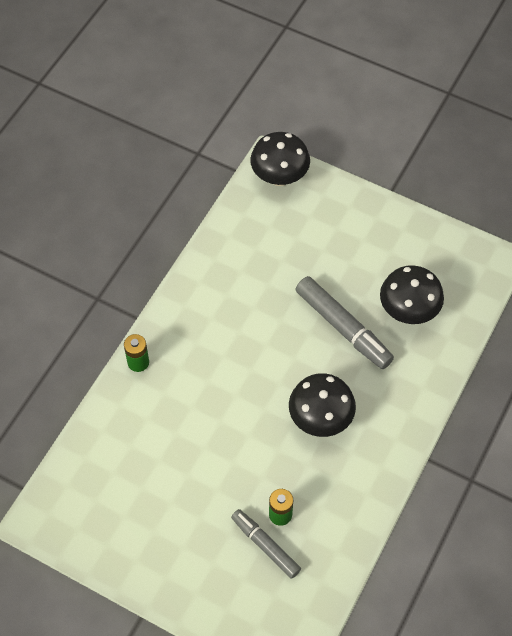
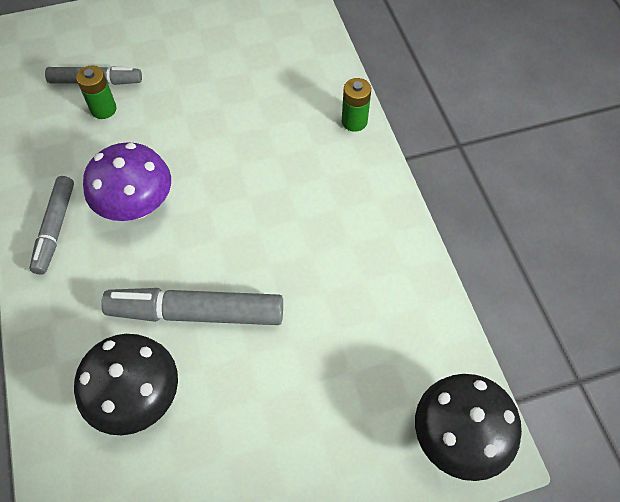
camera: 135 degrees right, 0 degrees up
(320, 419) = (137, 206): black mushroom -> purple mushroom
(380, 445) = (55, 228): none -> grey marker

